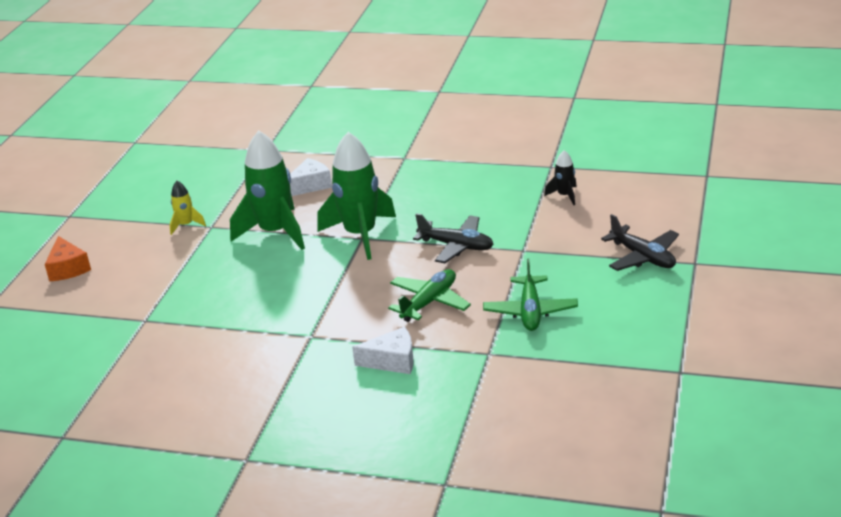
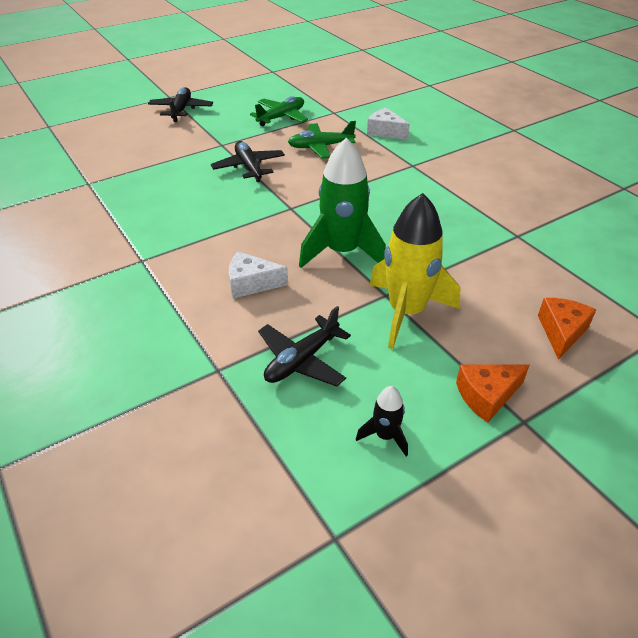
camera: 140 degrees left, 10 degrees up
(98, 215) = (487, 396): none -> orange cheese
(186, 225) = (406, 312): yellow rocket -> yellow rocket, size x2.18
(224, 175) = (302, 360): none -> black plane
(361, 235) = (288, 210): green rocket -> none
(564, 196) = (131, 160): black rocket -> black rocket (385, 435)

